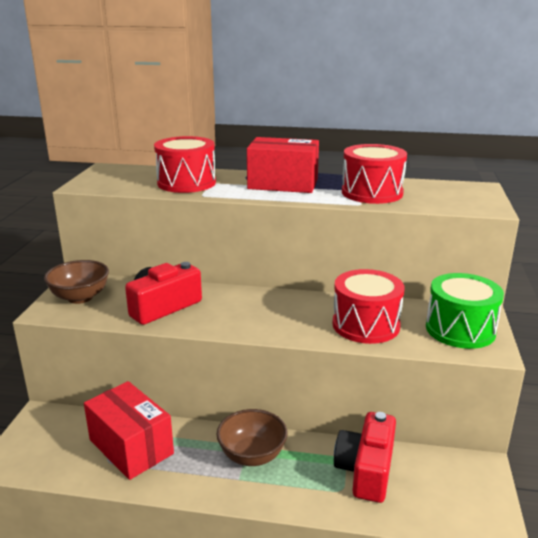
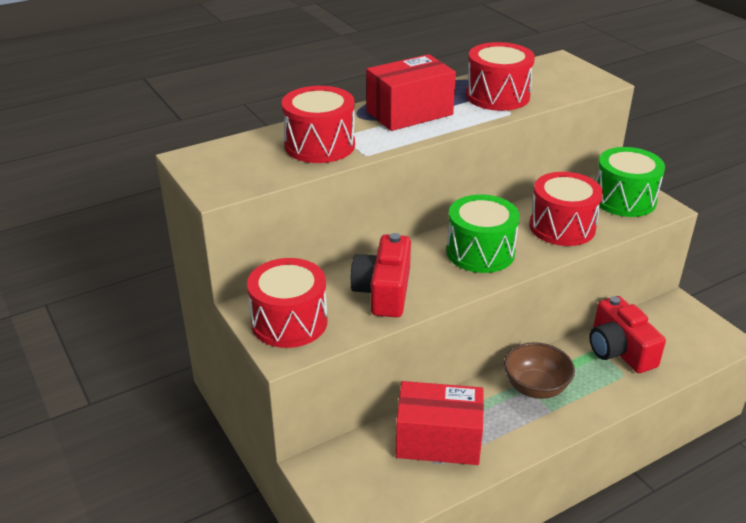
camera: 40 degrees left, 10 degrees up
(80, 297) = (289, 322): brown bowl -> red drum
(270, 313) = (480, 252): none -> green drum

